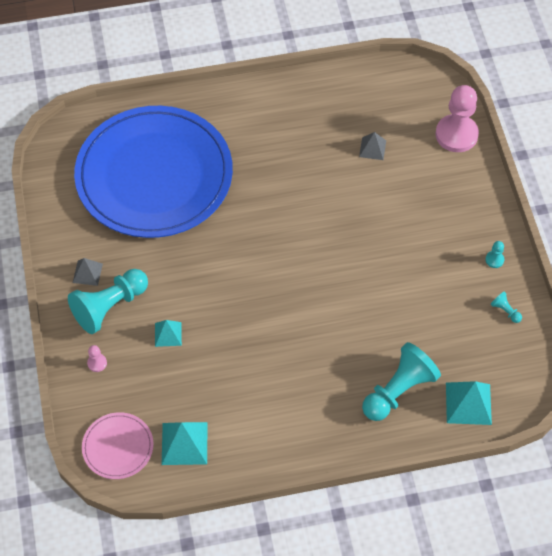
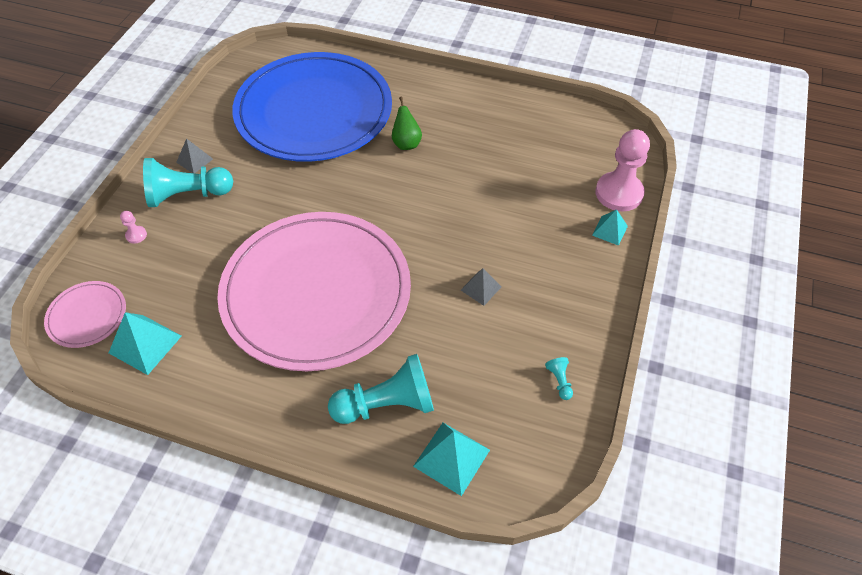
camera: 30 degrees right, 5 degrees down
(168, 334) = (215, 240): turquoise pyramid -> turquoise pyramid (609, 230)
(258, 169) = (406, 143): none -> green pear
(284, 335) = (316, 293): none -> pink plate
(372, 148) = (526, 170): grey pyramid -> grey pyramid (481, 288)
(494, 260) = (581, 324): turquoise pawn -> none

